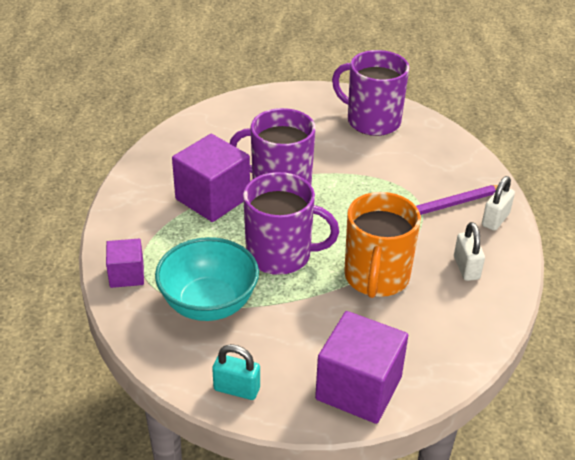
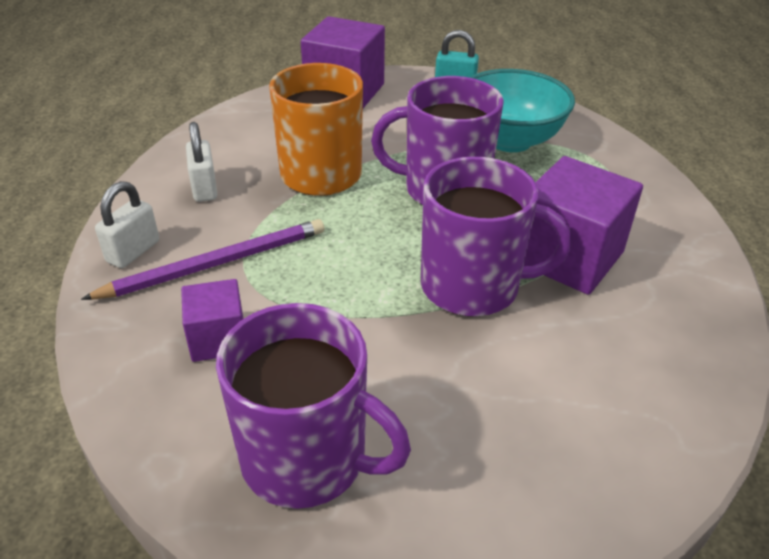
camera: 175 degrees right, 0 degrees up
(126, 275) = (618, 160): purple cube -> purple cube (218, 339)

